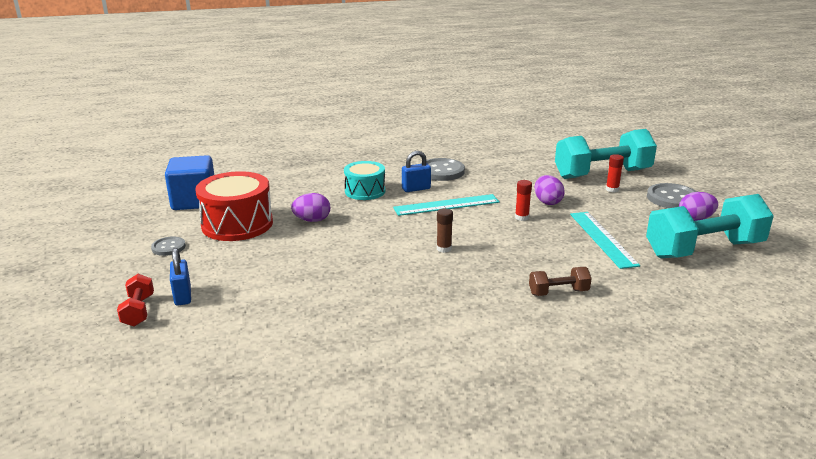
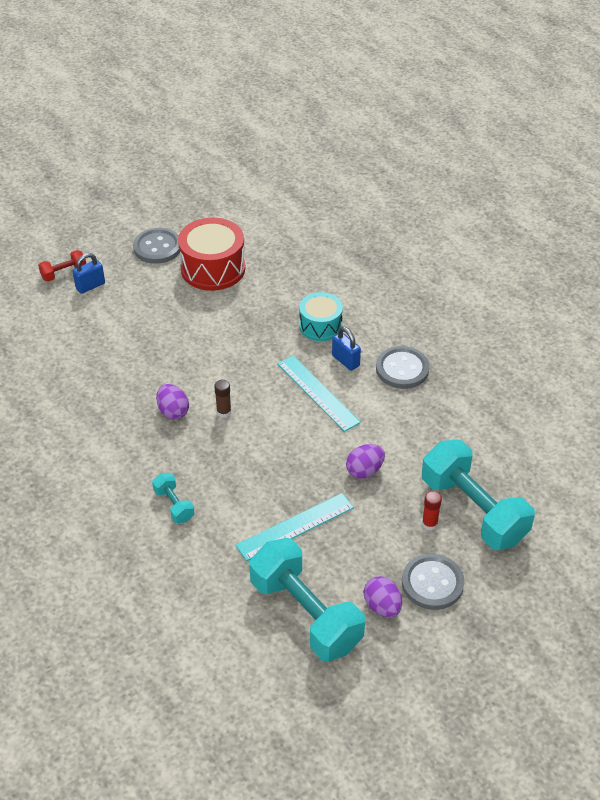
camera: 70 degrees right, 20 degrees up
(168, 247) = (157, 247): grey button -> grey button, size x1.73
(194, 201) = (244, 226): blue cube -> none
(312, 220) = (241, 311): purple egg -> purple egg (173, 411)
(522, 217) = (316, 456): red glue stick -> none
(558, 292) = (174, 505): brown dumbbell -> turquoise dumbbell

